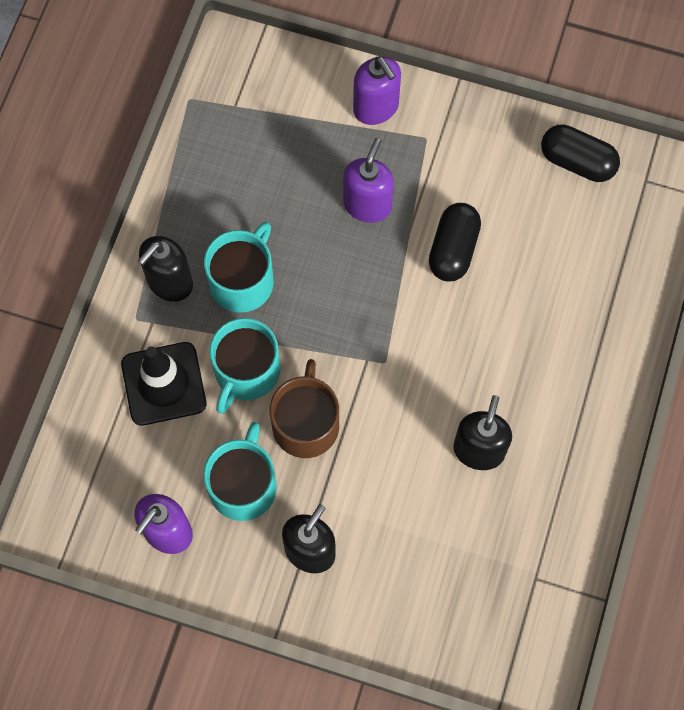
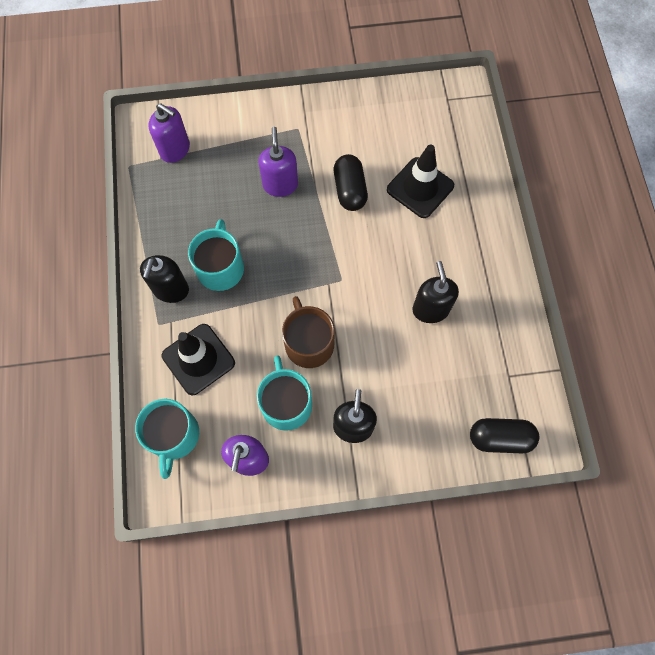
camera: 25 degrees left, 0 degrees up
(246, 371) = (251, 326): turquoise mug -> turquoise mug (173, 436)
(376, 108) = (256, 122): purple soap dispenser -> purple soap dispenser (175, 149)
(546, 286) = (420, 188): none -> black traffic cone
(577, 162) = (400, 105): black capsule -> black capsule (500, 438)

